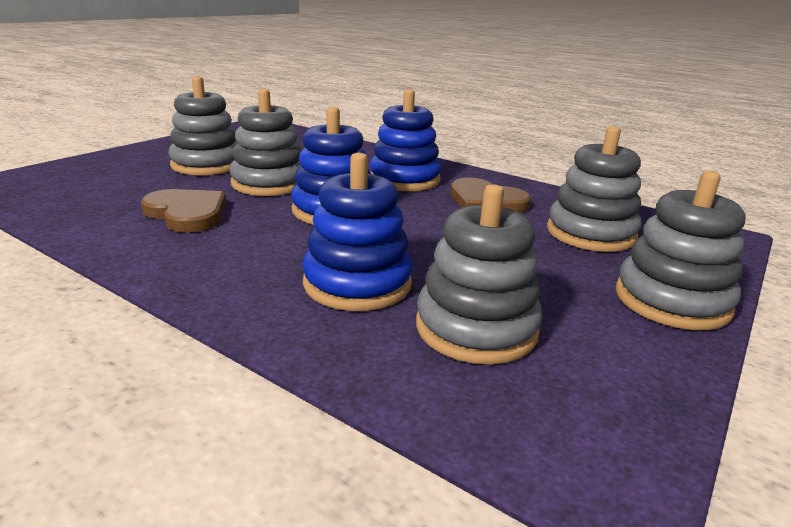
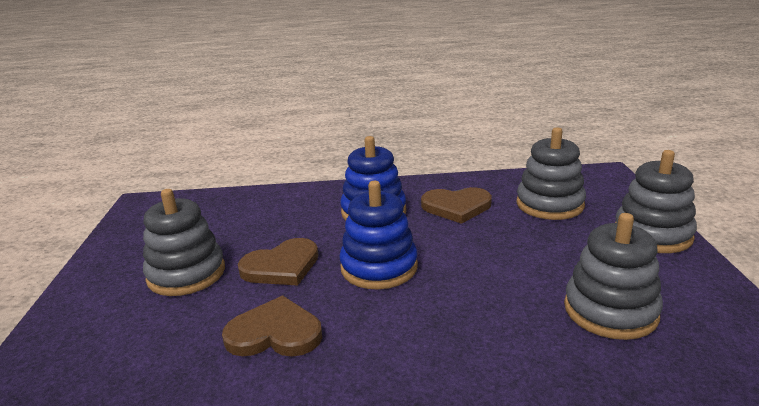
camera: 35 degrees left, 0 degrees up
(269, 183) = (281, 266): grey stacking toy -> brown heart
(357, 283) = (503, 320): blue stacking toy -> none

